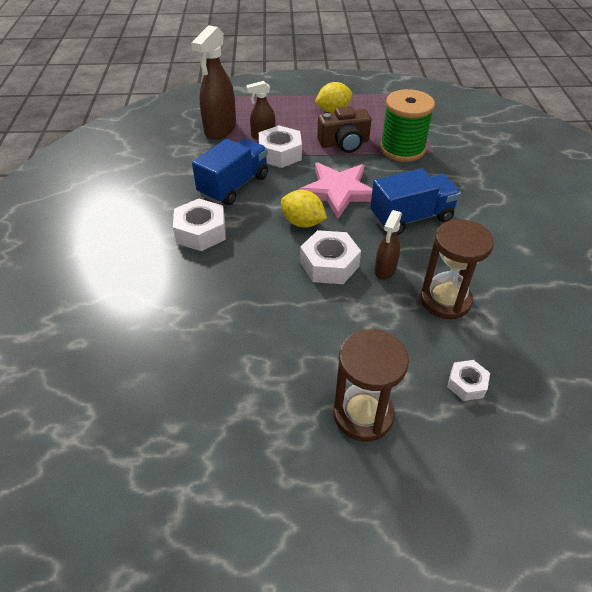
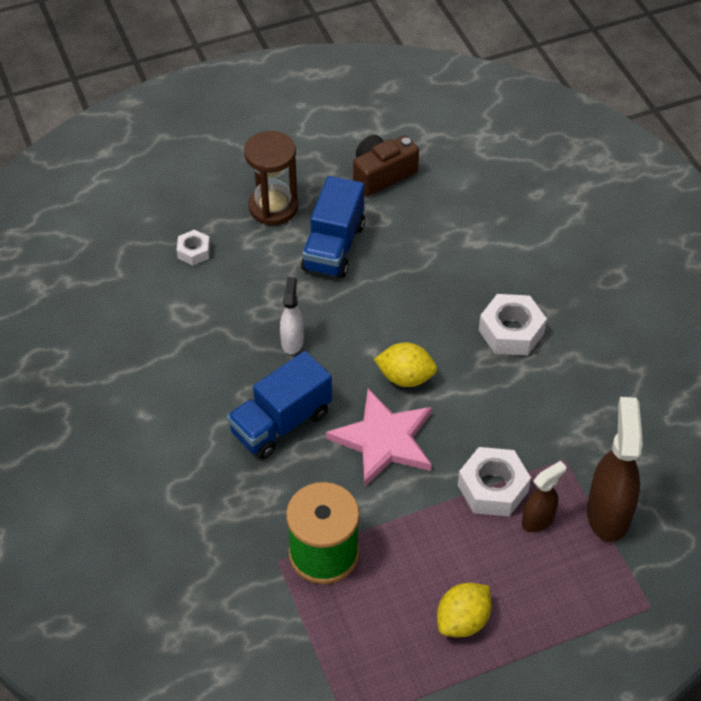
camera: 160 degrees right, 5 degrees up
(234, 186) = (518, 410): blue truck -> blue truck (333, 247)
(329, 264) = (352, 331): white nut -> none
(344, 143) = (413, 540): brown camera -> brown camera (382, 174)
(385, 270) = (292, 341): brown spray bottle -> white spray bottle
(445, 300) = (223, 324): brown hourglass -> none

